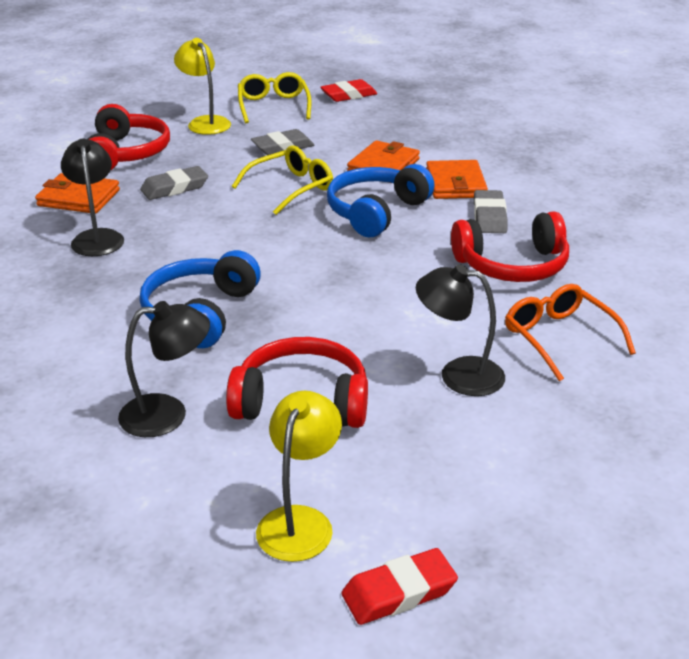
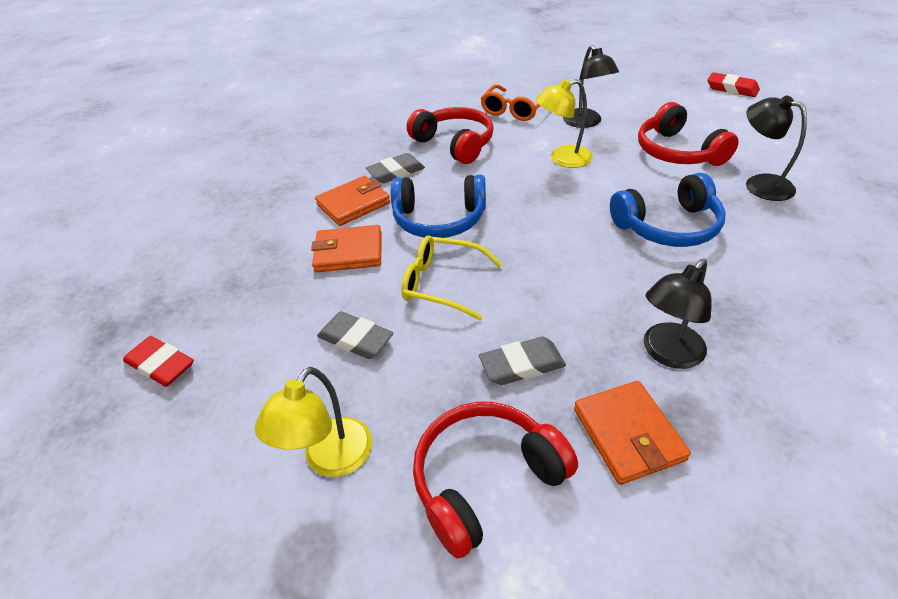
camera: 120 degrees left, 10 degrees up
(174, 188) = (522, 365): grey eraser -> grey eraser turned 45 degrees counterclockwise
(273, 106) = (233, 418): yellow glasses -> none
(300, 521) = (743, 119): yellow lamp -> yellow lamp (562, 159)

